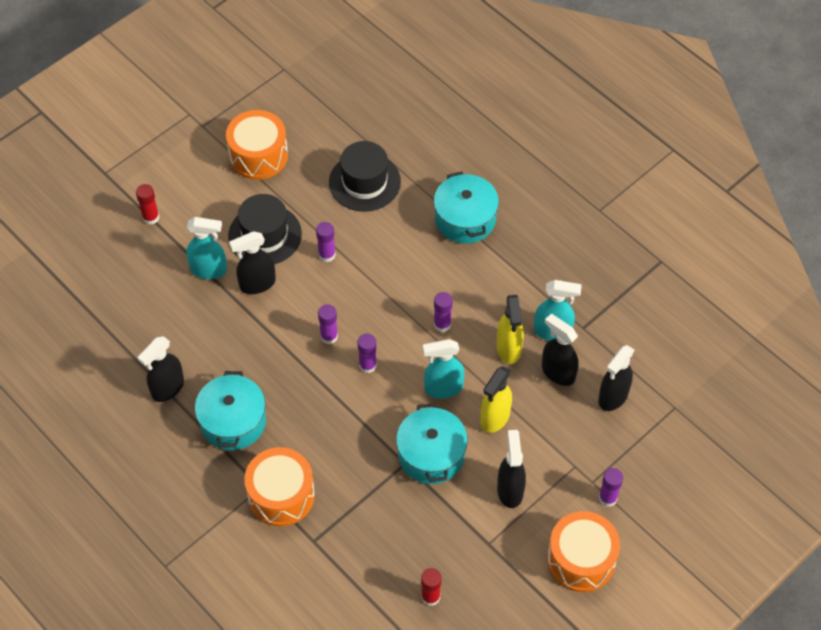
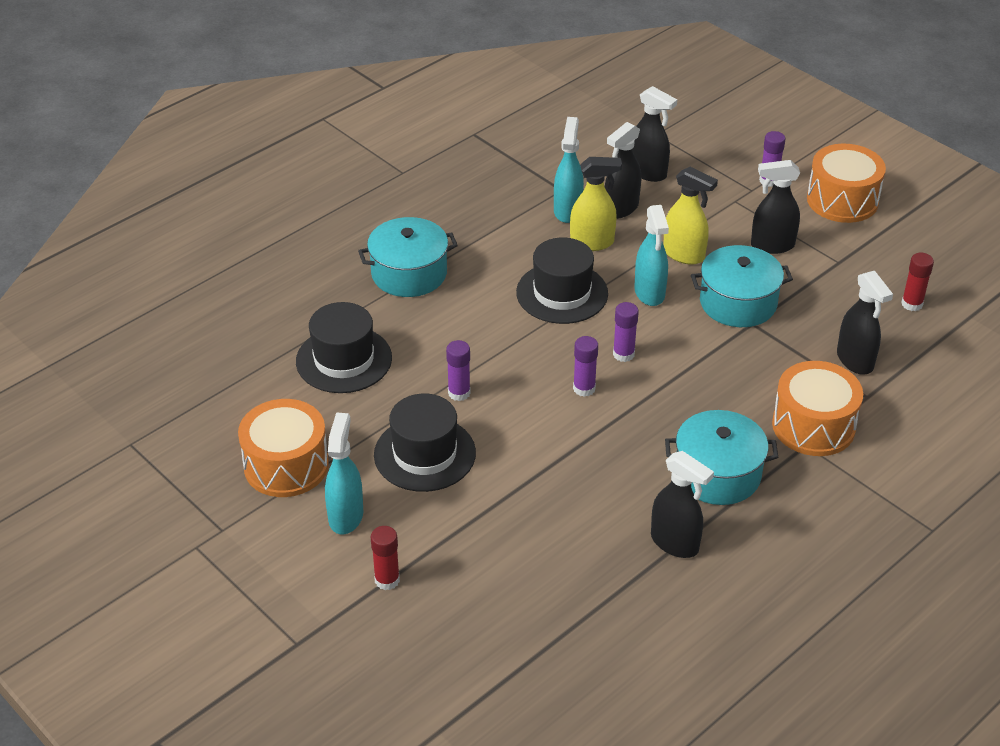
camera: 90 degrees left, 15 degrees down
(209, 270) = (481, 509): turquoise spray bottle -> turquoise spray bottle (346, 516)
(257, 284) = (505, 459): black spray bottle -> black spray bottle (855, 361)
(442, 324) = (562, 293): purple glue stick -> black hat

